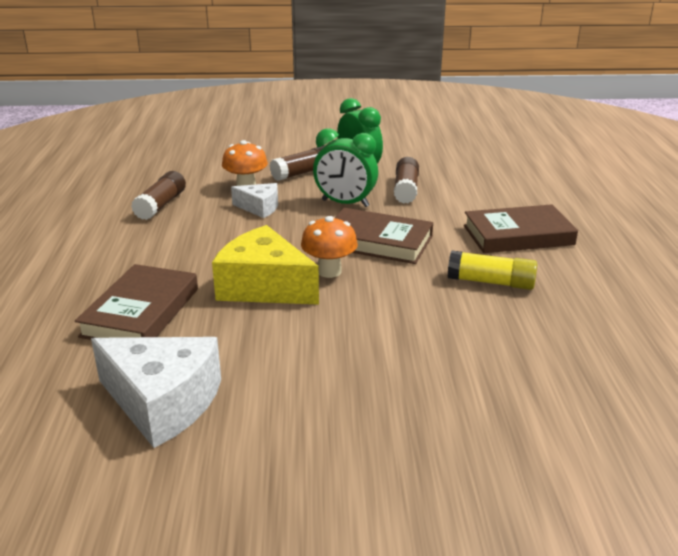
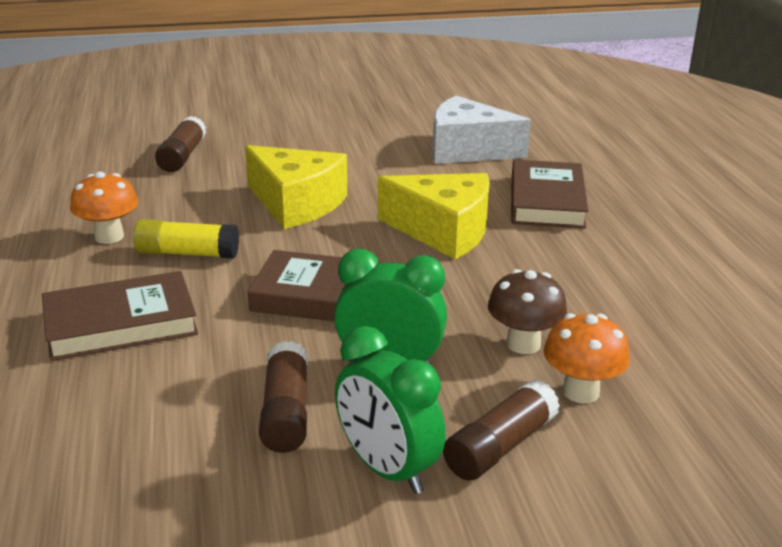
camera: 170 degrees right, 0 degrees up
(161, 205) = (680, 336): brown glue stick -> brown glue stick (182, 156)
(259, 208) = (523, 344): white cheese -> brown mushroom
(329, 271) = (378, 253): orange mushroom -> orange mushroom (109, 236)
(396, 329) = (296, 204): none -> yellow cheese

